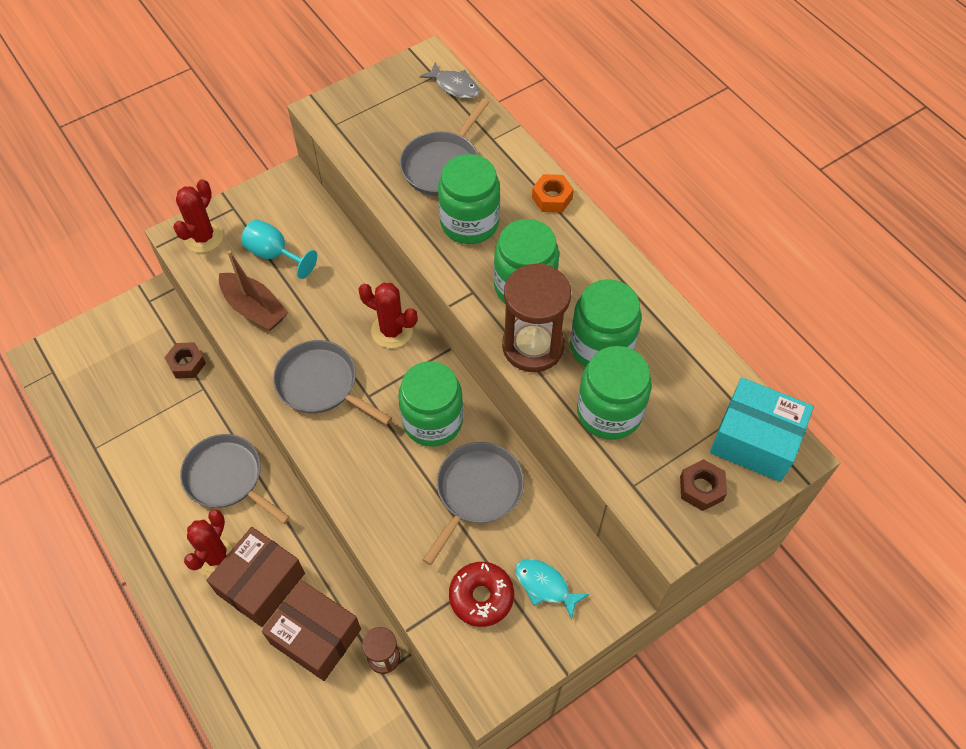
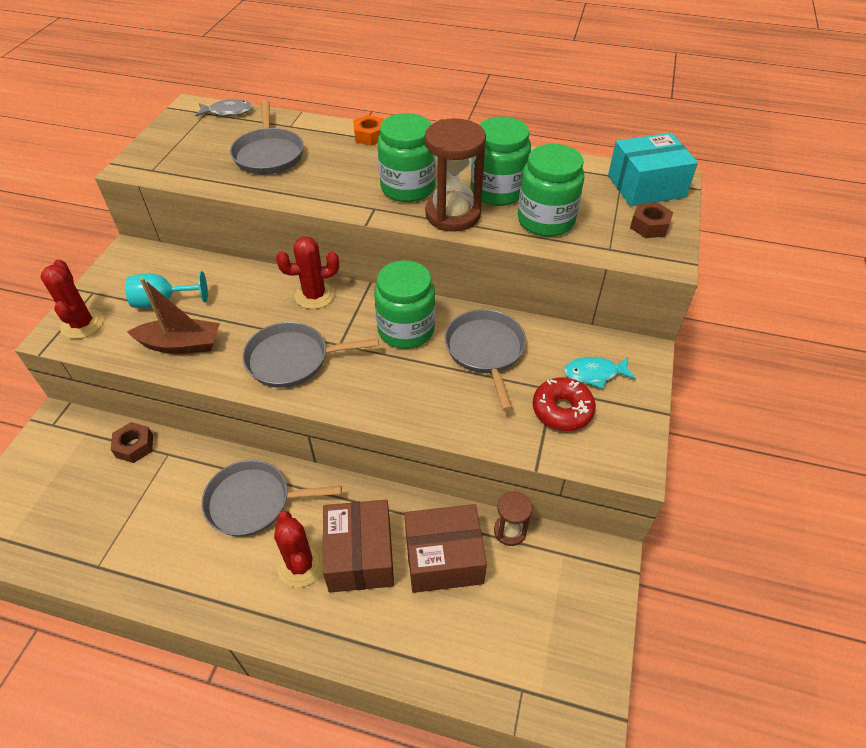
camera: 40 degrees left, 10 degrees down
(469, 222) = (326, 174): green jar -> none

